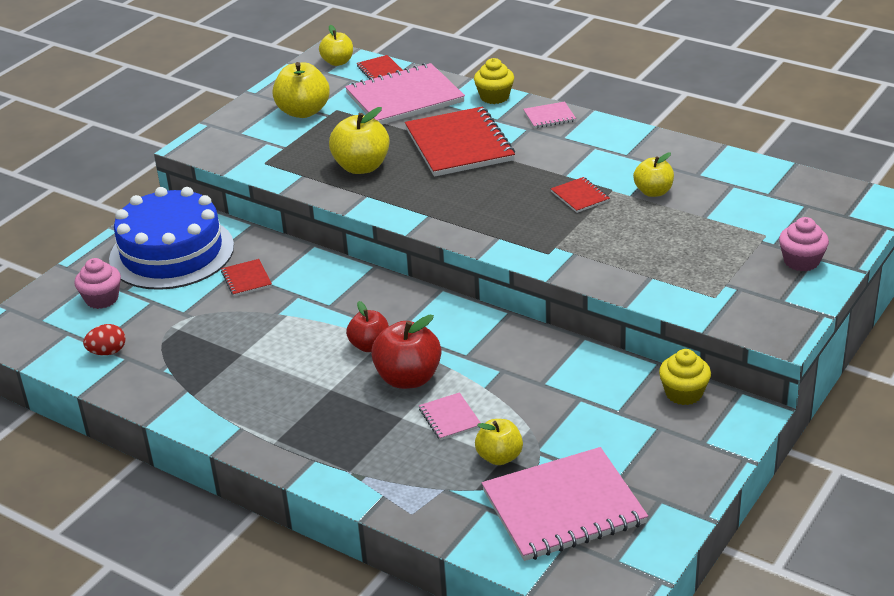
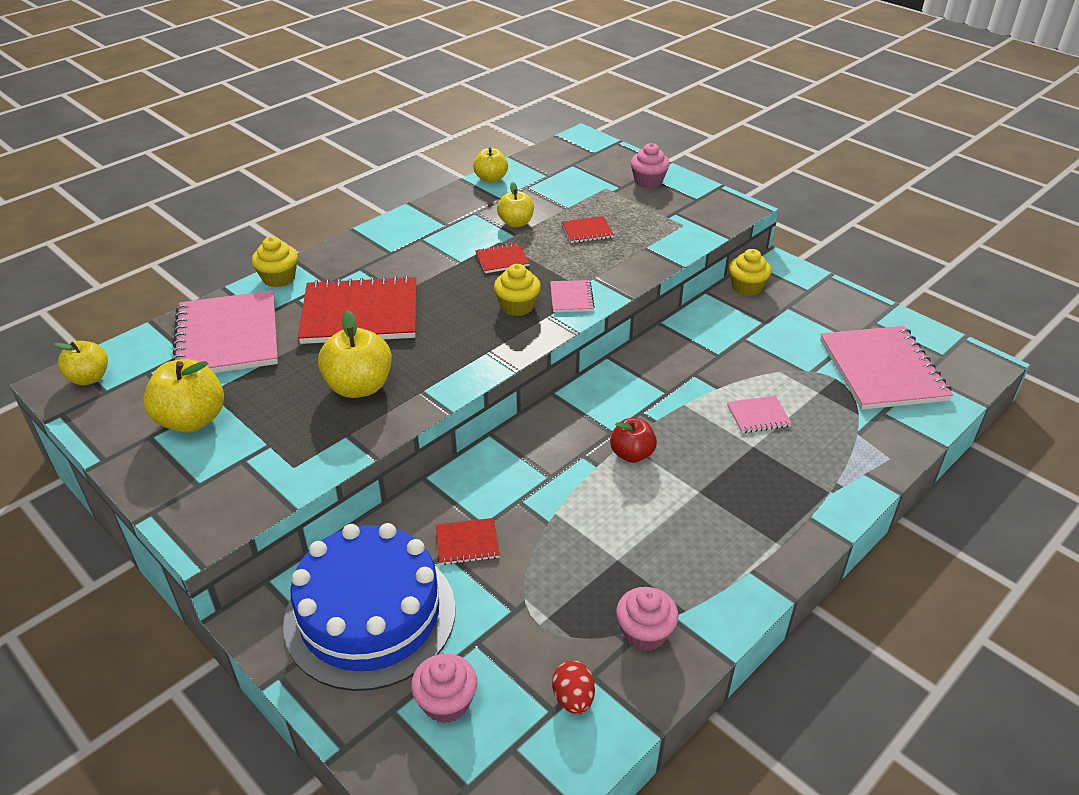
camera: 80 degrees left, 5 degrees up
(169, 377) = (644, 633): none -> pink cupcake
(380, 70) = (144, 347): red notebook -> red notebook (587, 231)
(408, 378) = (693, 434): red apple -> none
(499, 457) = (816, 394): yellow apple -> yellow apple (491, 178)
(505, 218) = (517, 306): none -> yellow cupcake
(549, 117) = (346, 253): pink notebook -> pink notebook (571, 298)

